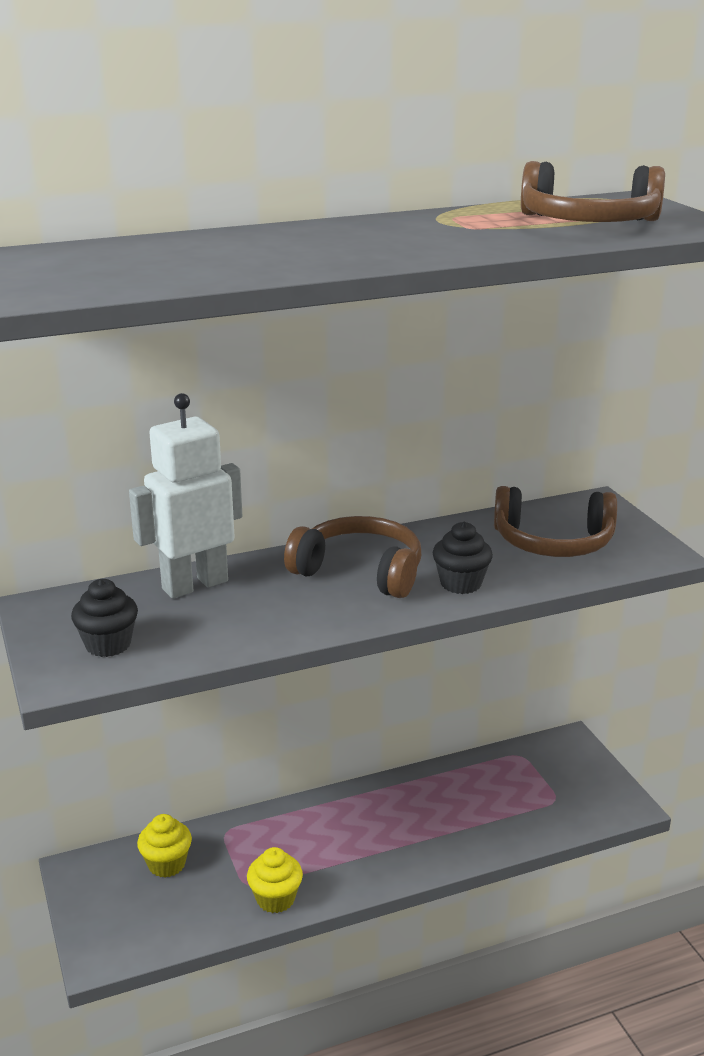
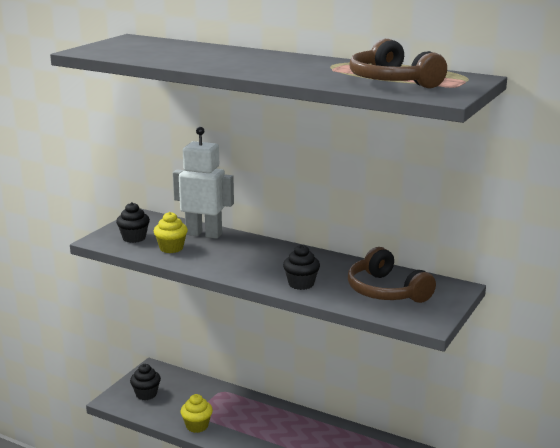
camera: 50 degrees right, 5 degrees down
(133, 910) = (146, 394): none -> black cupcake
(166, 864) = (182, 387): yellow cupcake -> yellow cupcake (171, 248)
(360, 572) = (272, 259): brown headphones -> none

